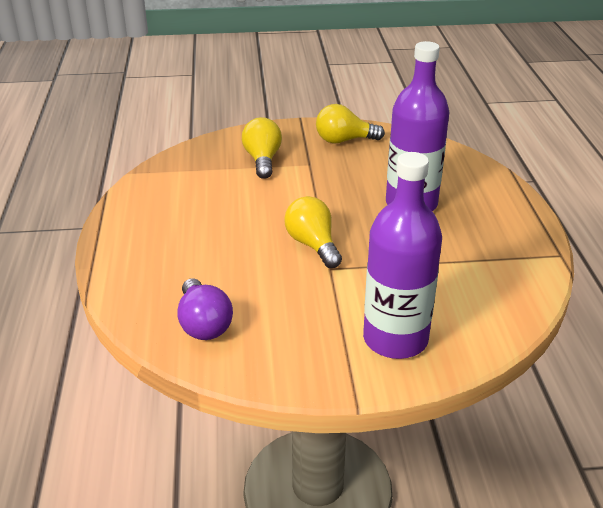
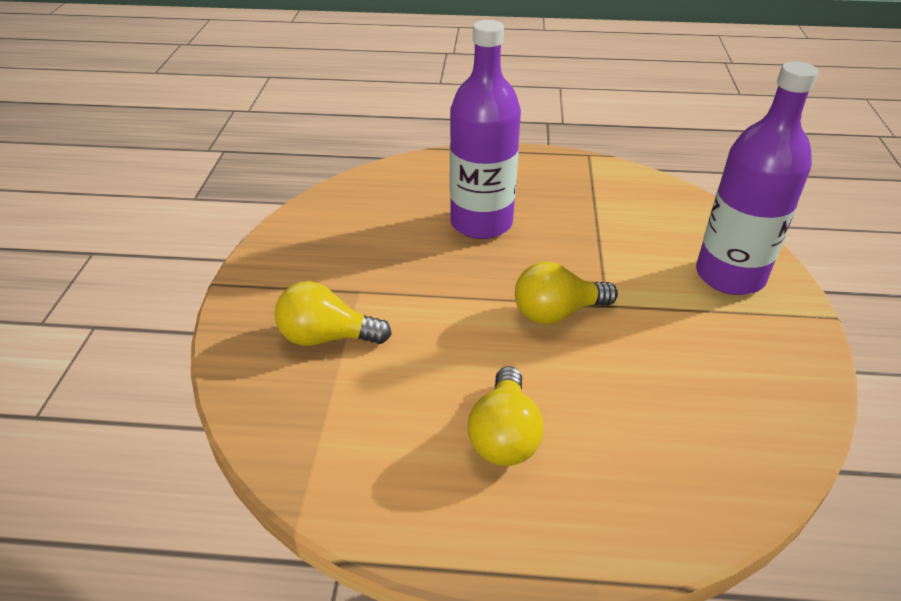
camera: 80 degrees left, 5 degrees up
(203, 324) = (727, 434): purple light bulb -> none
(344, 140) = (307, 251): yellow light bulb -> yellow light bulb (504, 435)

